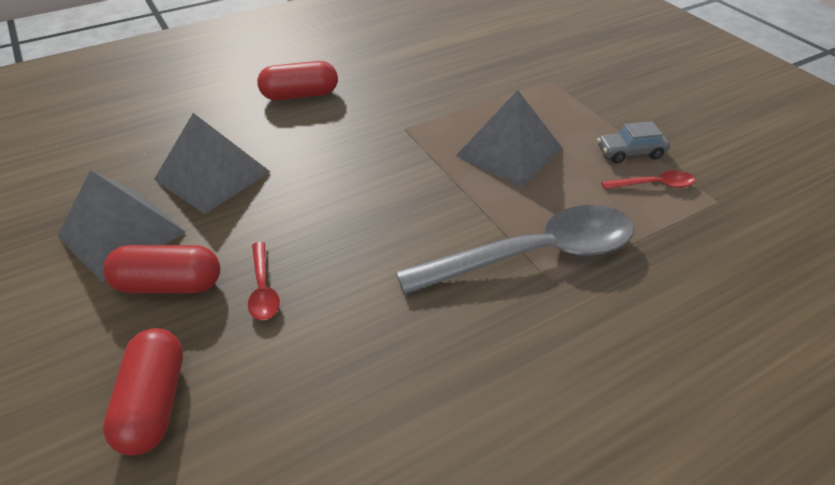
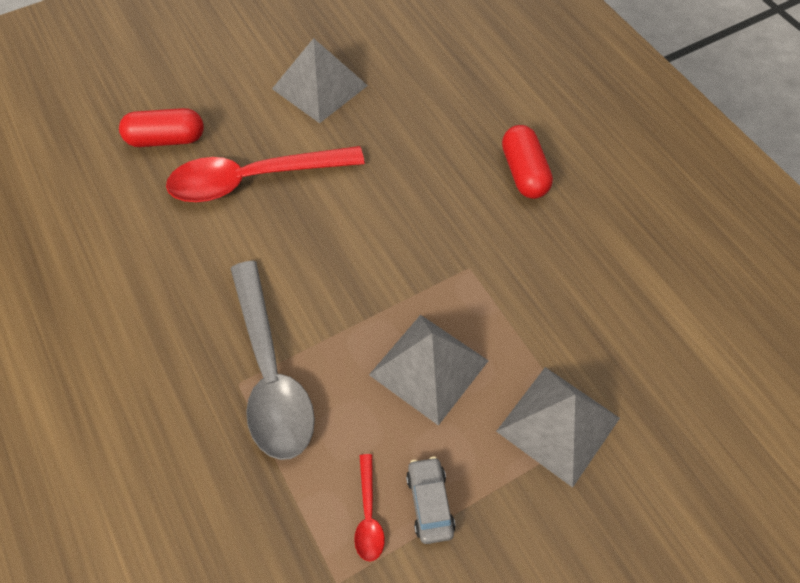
camera: 90 degrees right, 15 degrees up
(169, 284) = (264, 125): red capsule -> none
(212, 175) = (389, 126): grey pyramid -> grey pyramid (558, 424)
(263, 289) = (253, 180): red spoon -> red spoon, size x2.36

